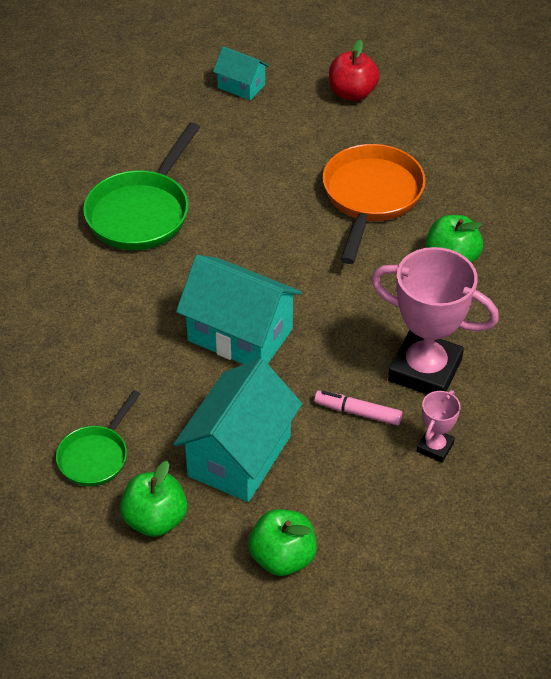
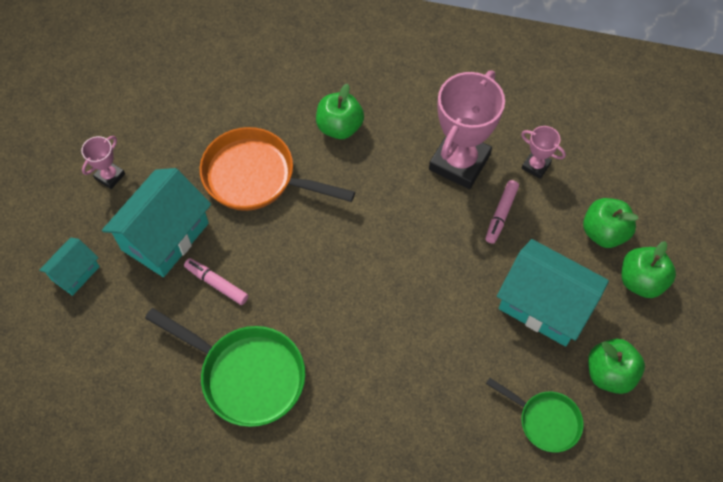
camera: 85 degrees left, 15 degrees up
(239, 181) = (217, 284): none -> pink marker
(240, 335) = (413, 296): turquoise house -> turquoise house (165, 236)
(348, 519) = (604, 232): none -> green apple
(352, 93) = (110, 176): red apple -> pink trophy

